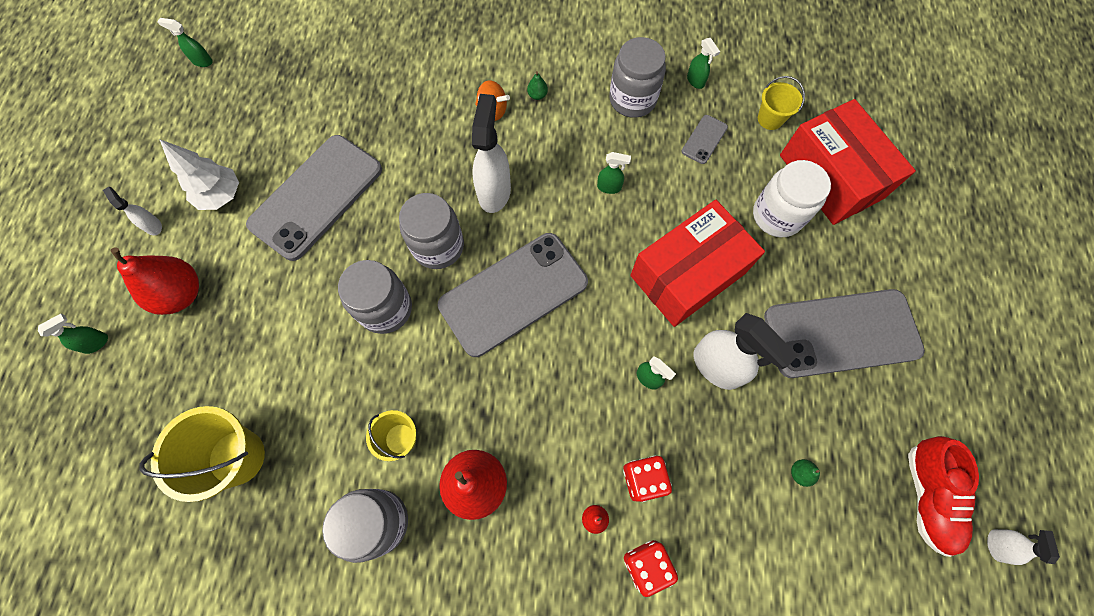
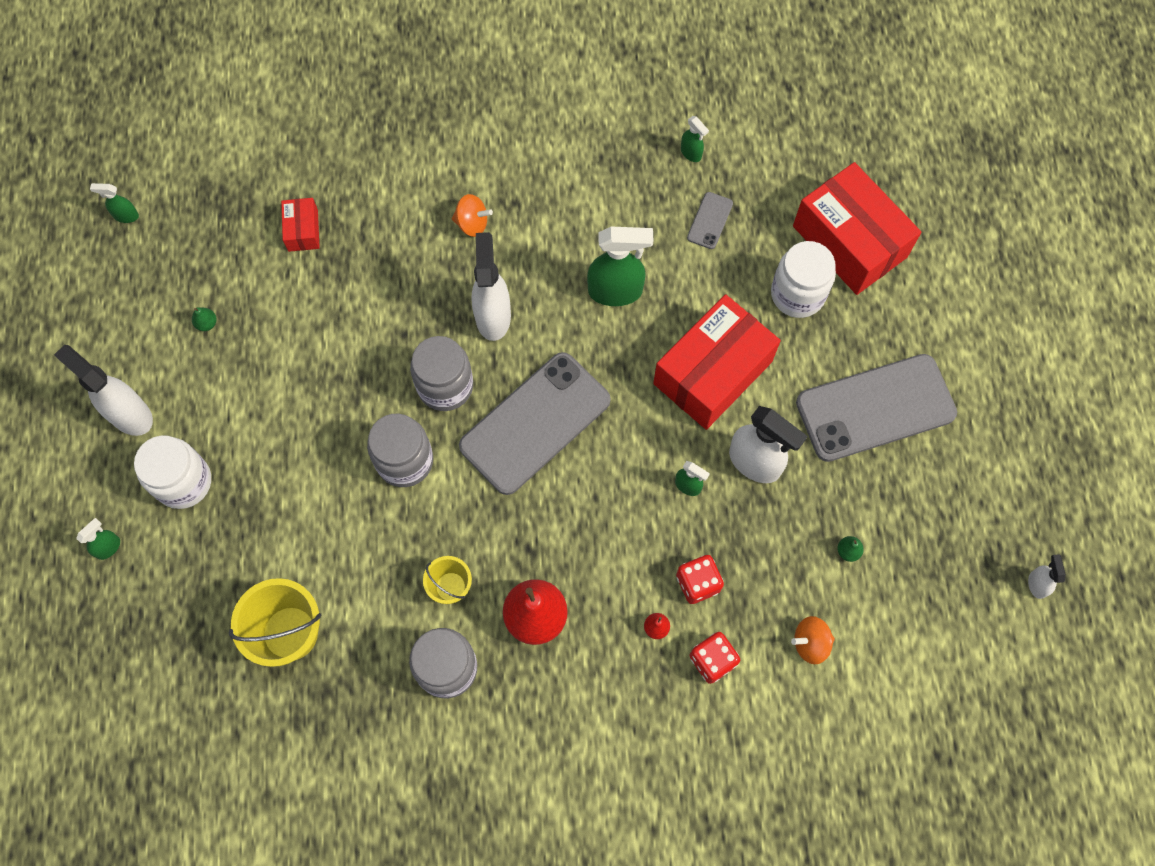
camera: 10 degrees left, 0 degrees up
(153, 226) = (129, 414): white spray bottle -> white spray bottle, size x2.04
(181, 294) = (183, 482): red pear -> white jar
(221, 196) = (195, 369): white tree -> none
(316, 197) = (300, 353): grey phone -> none
(346, 95) = (303, 230): none -> red box
(537, 95) = (518, 197): green pear -> green pear (207, 323)
(609, 187) = (616, 291): green spray bottle -> green spray bottle, size x2.04
(632, 99) = (625, 186): grey jar -> none
(750, 565) = (810, 643): none -> orange spinning top
(770, 119) = (778, 185): yellow bucket -> none
(927, 496) = (971, 551): red shoe -> none

